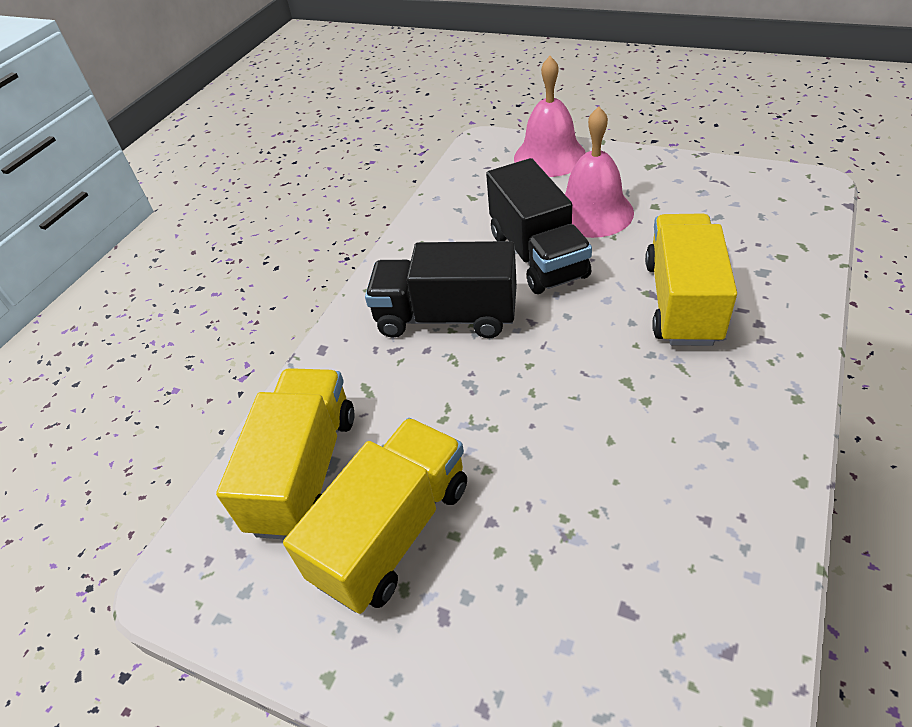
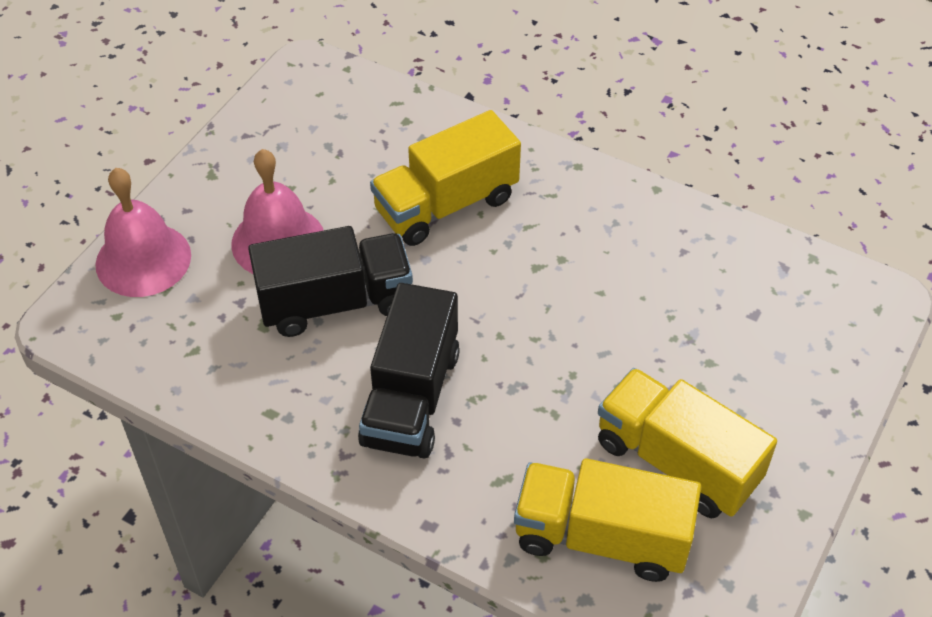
camera: 90 degrees left, 5 degrees up
(682, 302) = (446, 204): yellow truck -> yellow truck turned 45 degrees counterclockwise

